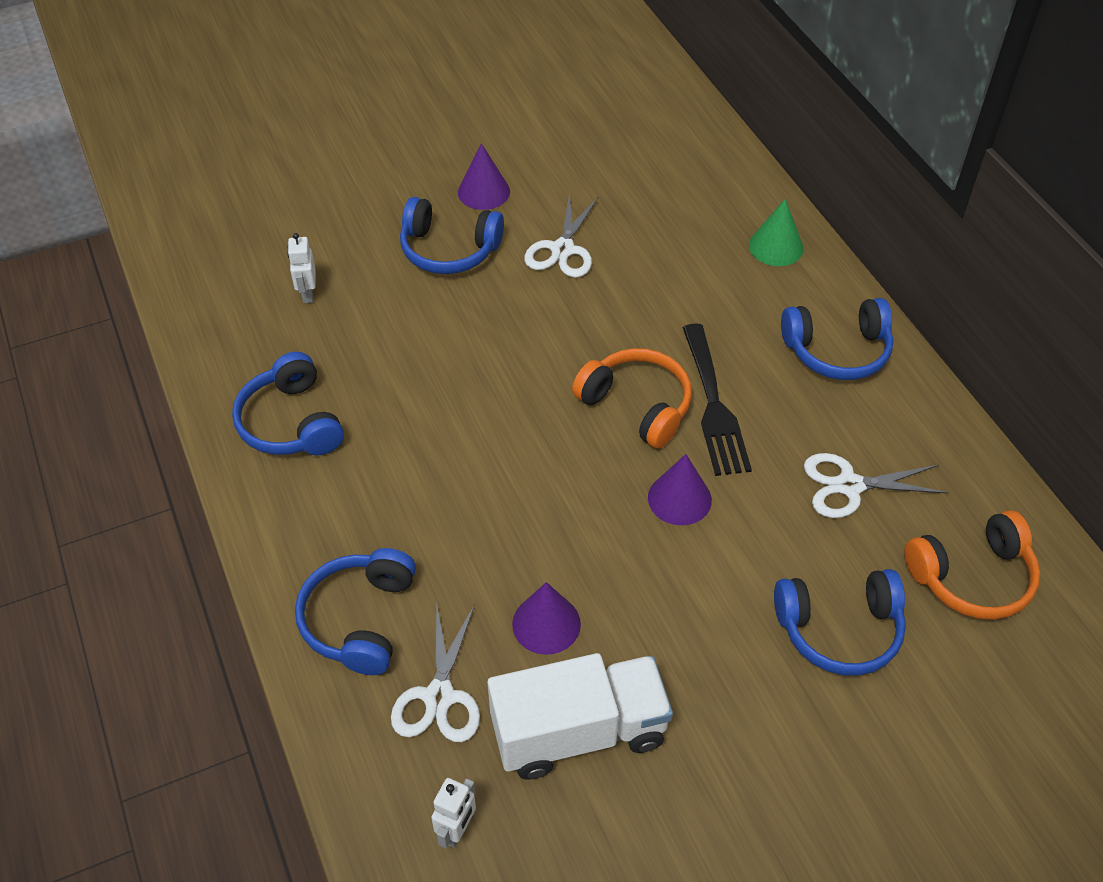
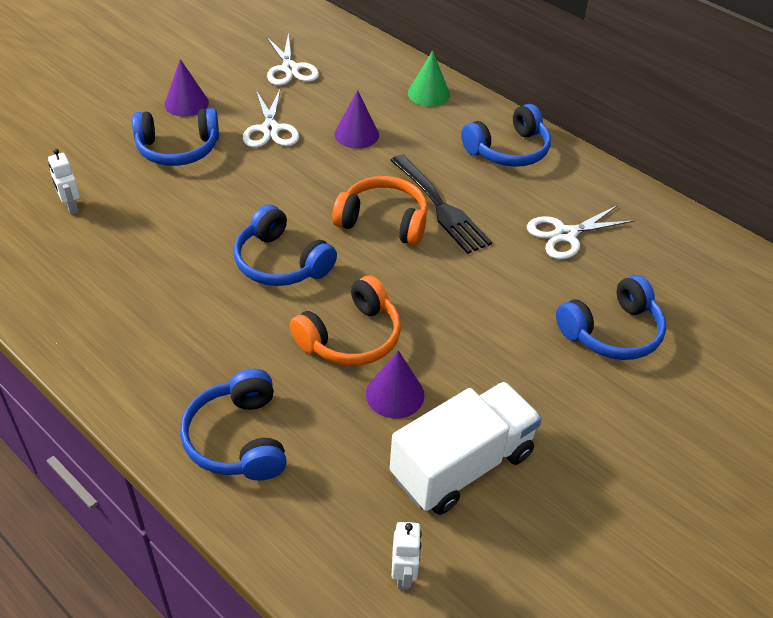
camera: 25 degrees left, 5 degrees down
(291, 422) = (103, 306): blue headphones -> blue headphones (281, 262)
(439, 696) = (336, 476): white scissors -> white scissors (290, 69)
(679, 498) = (449, 276): purple cone -> purple cone (356, 134)
(972, 577) = (679, 270): orange headphones -> orange headphones (350, 337)

